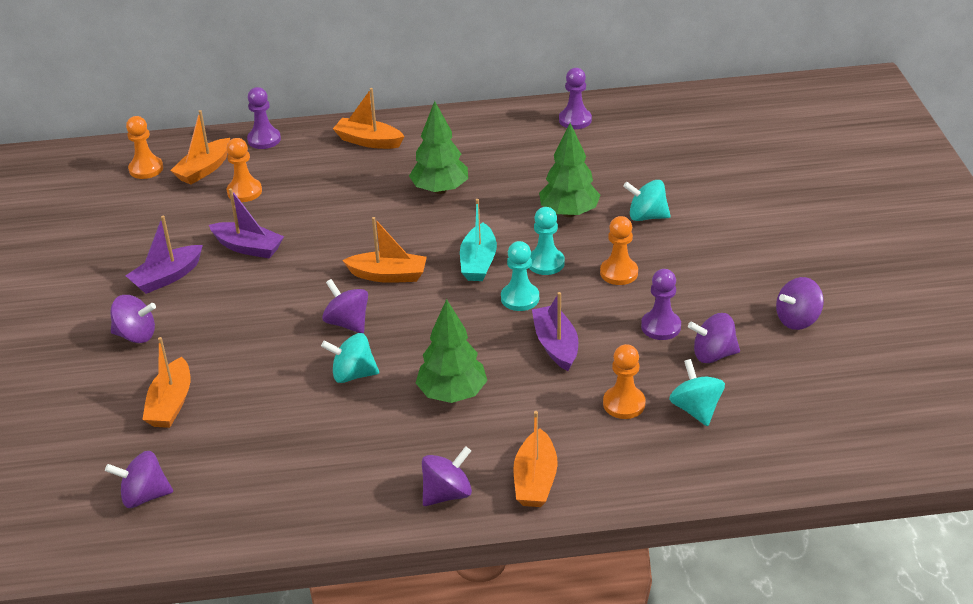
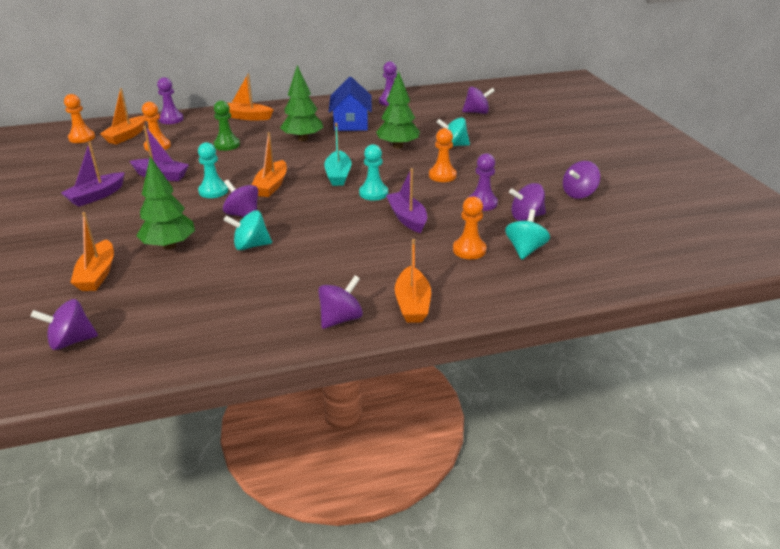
camera: 10 degrees left, 5 degrees down
(136, 335) = (69, 232): purple spinning top -> purple spinning top (477, 112)
(336, 195) = (227, 145): none -> green pawn
(388, 275) = (271, 186): orange boat -> orange boat turned 105 degrees clockwise
(452, 394) = (333, 252): green tree -> green tree (169, 245)
(511, 162) = (351, 123): none -> blue house
(545, 263) = (388, 173): turquoise pawn -> turquoise pawn (213, 191)
(695, 409) = (525, 249): turquoise spinning top -> turquoise spinning top turned 45 degrees clockwise

